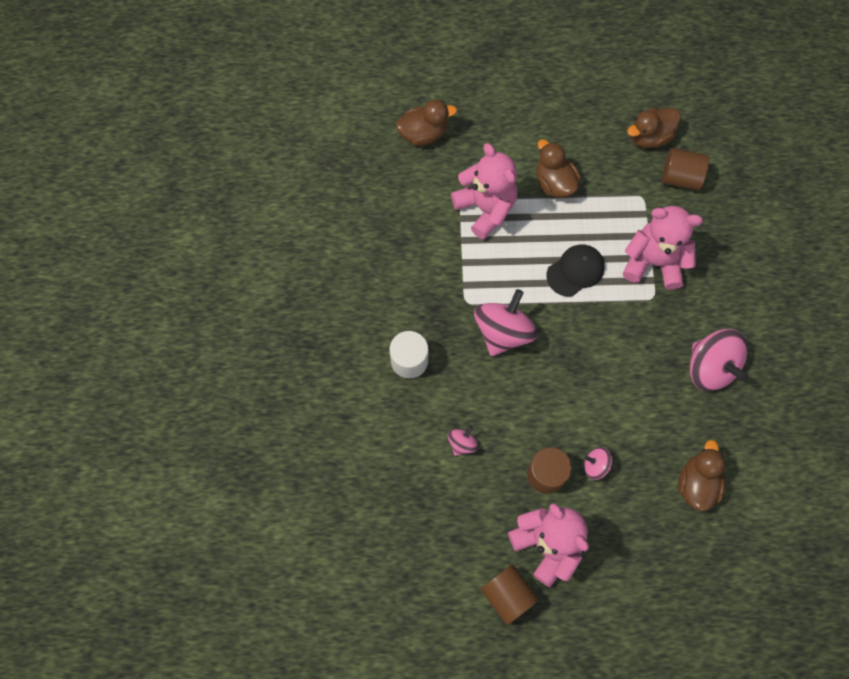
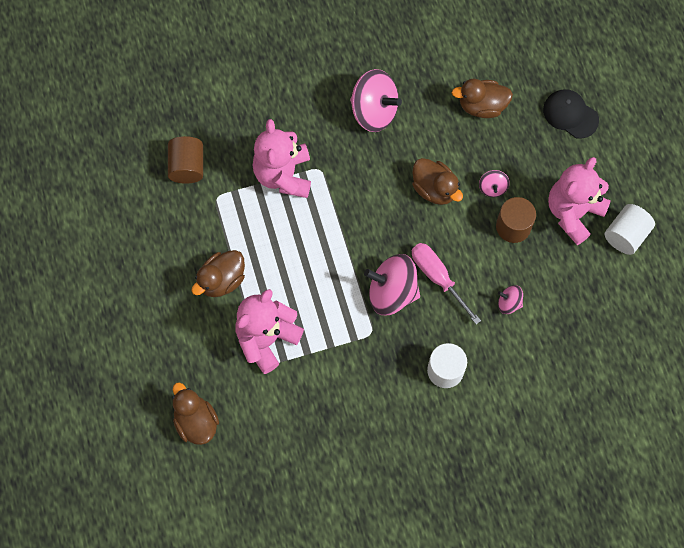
camera: 105 degrees left, 0 degrees up
(507, 381) = (438, 278): none -> pink screwdriver
(507, 595) = (626, 235): brown cylinder -> white cylinder
(575, 271) = (311, 241): black cap -> black cap (570, 114)
(649, 137) = (148, 202): brown duck -> brown duck (434, 189)
(710, 368) = (374, 111): pink spinning top -> pink spinning top turned 75 degrees clockwise

